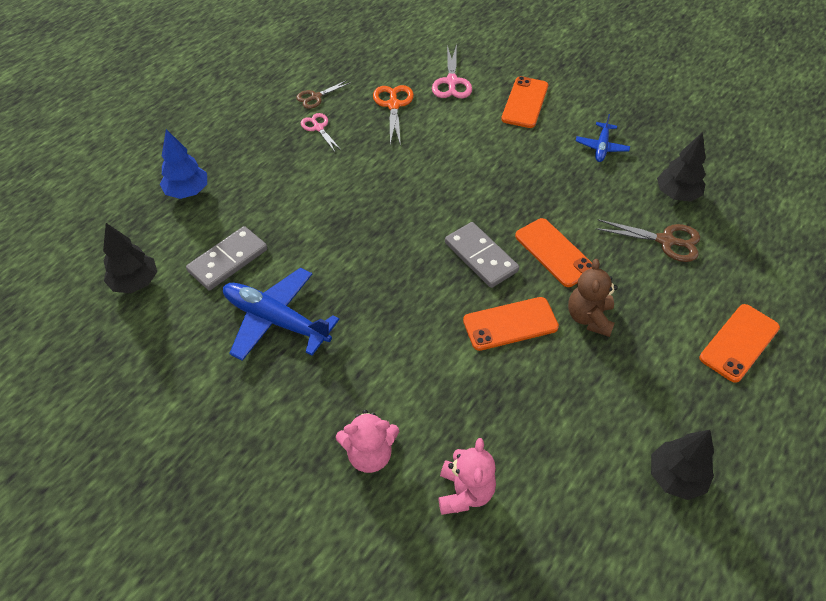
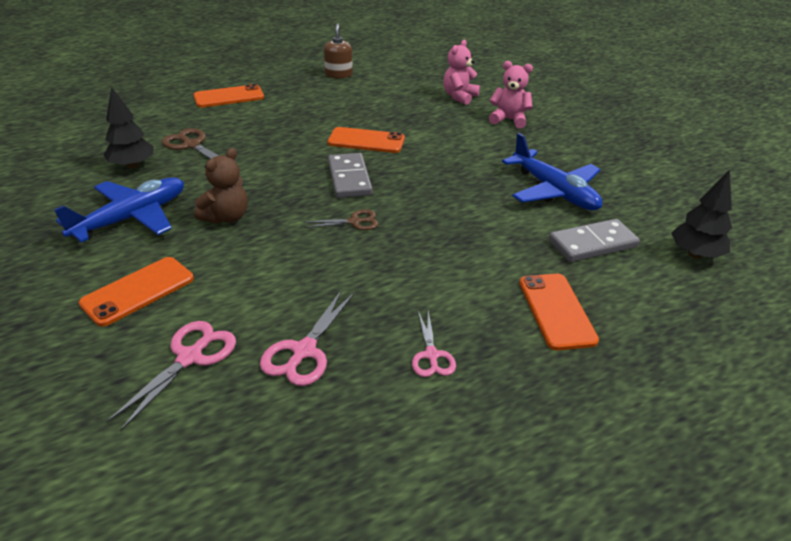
camera: 155 degrees left, 15 degrees down
(187, 192) = (638, 328): blue tree -> none
(316, 97) = (409, 411): brown scissors -> brown scissors (354, 222)
(393, 105) = (304, 351): orange scissors -> pink scissors
(554, 252) = (286, 164): orange phone -> orange phone (556, 311)
(589, 317) = (307, 129): brown teddy bear -> brown teddy bear (226, 217)
(601, 147) = (132, 218): blue plane -> blue plane, size x1.87
(675, 477) = (338, 74): black tree -> brown soap dispenser

